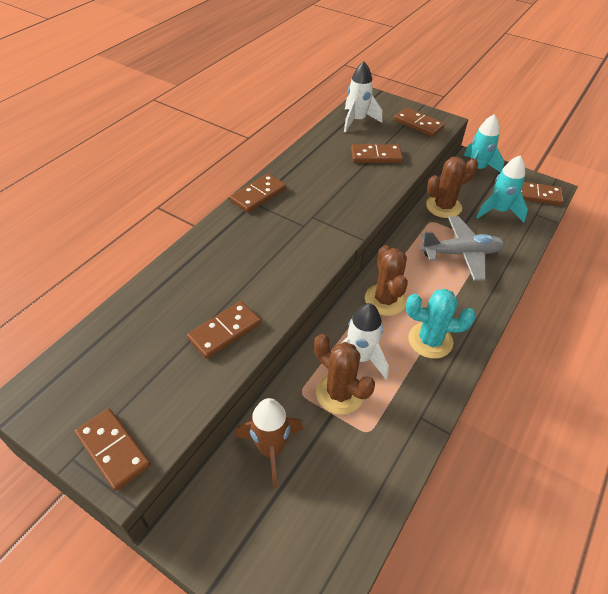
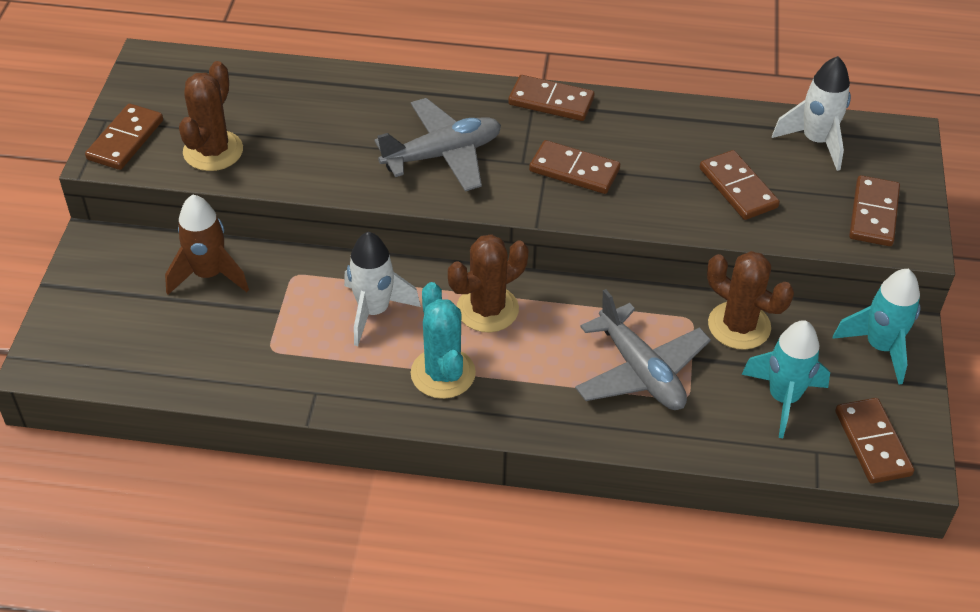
camera: 65 degrees right, 0 degrees up
(224, 331) = (304, 158): brown domino -> brown domino (574, 170)
(272, 258) = (442, 155): none -> grey plane
(339, 393) = (310, 308): brown cactus -> brown cactus (213, 151)

